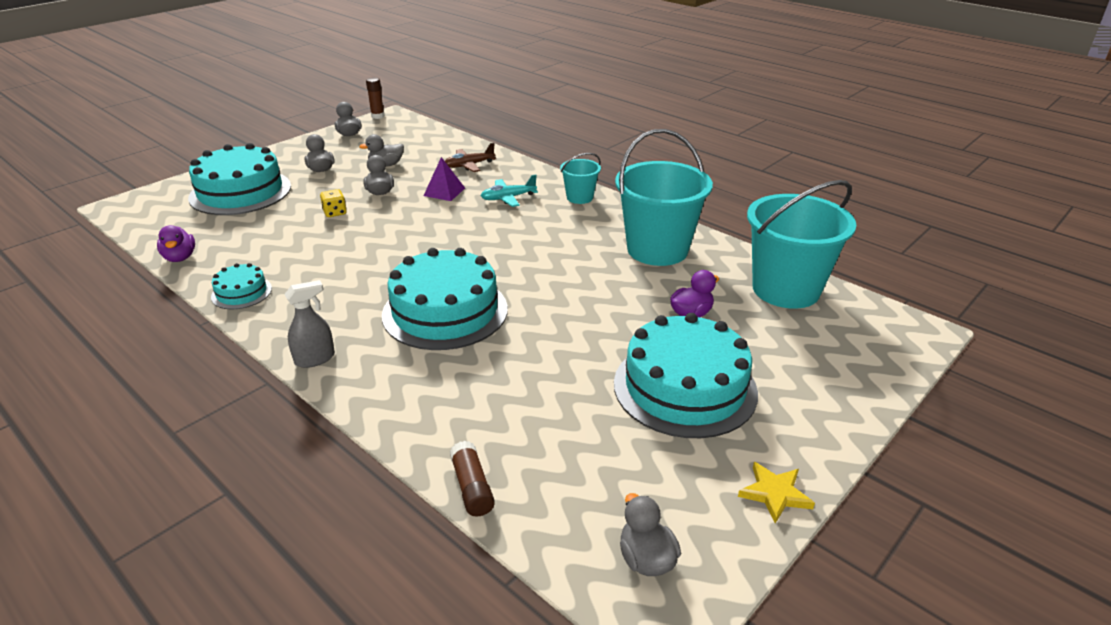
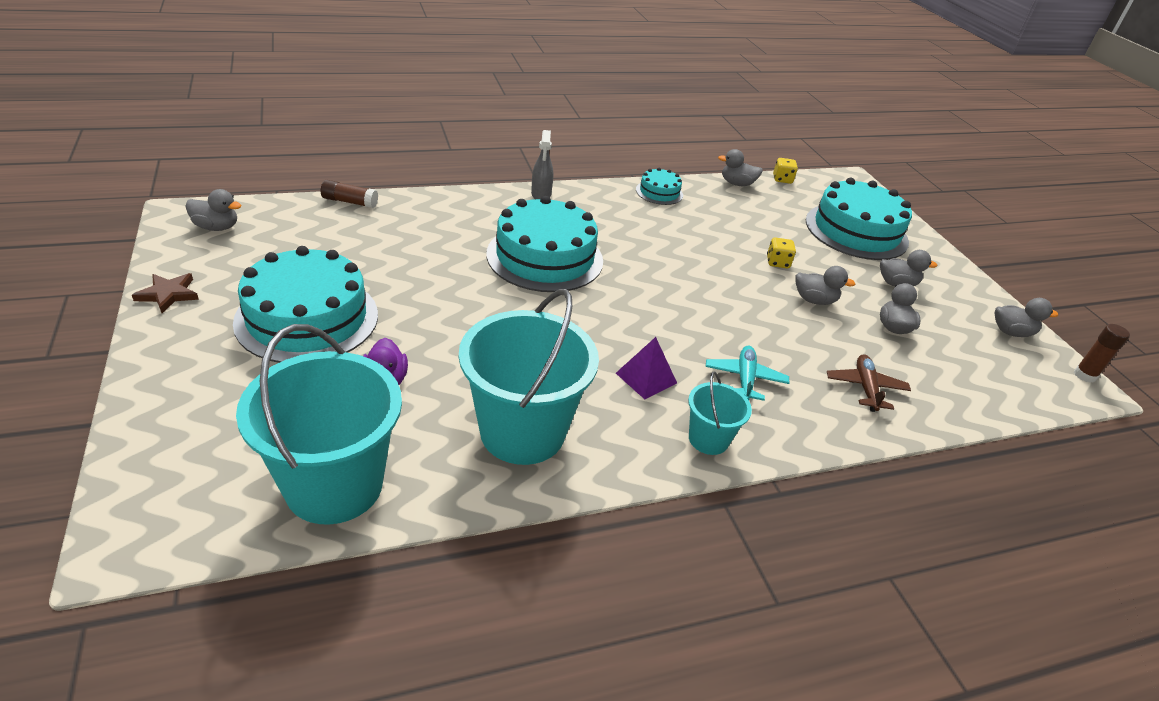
camera: 115 degrees right, 5 degrees up
(147, 238) = (782, 179): none -> yellow dice
(180, 257) = (737, 184): purple duck -> grey duck
(444, 192) = (791, 340): purple pyramid -> purple pyramid (646, 378)
(774, 493) = (168, 294): yellow star -> brown star

